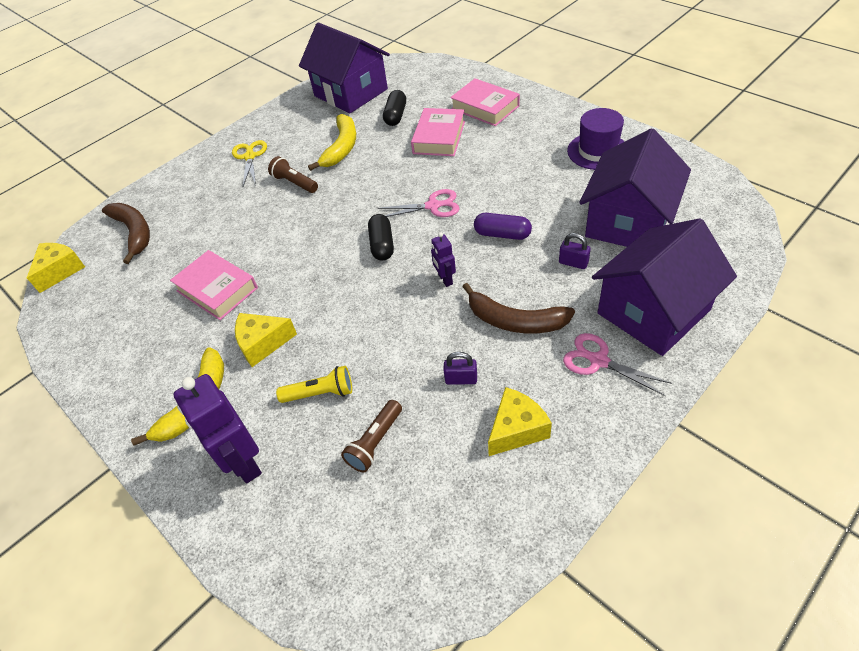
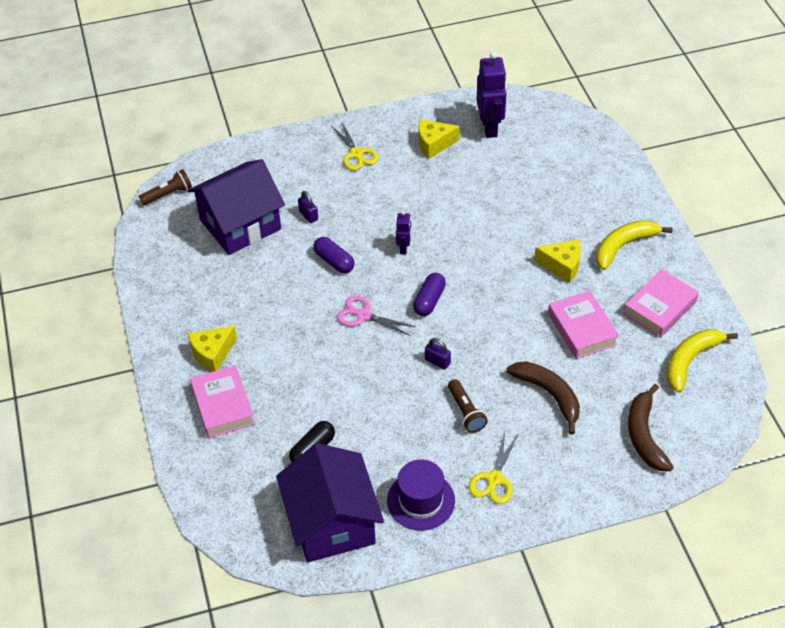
camera: 155 degrees left, 0 degrees up
(60, 271) = (725, 425): yellow cheese -> yellow cheese (212, 354)
(243, 463) = (603, 197): purple robot -> purple robot (490, 127)
(320, 393) = (537, 214): yellow flashlight -> none
(341, 148) = (395, 434): yellow banana -> yellow banana (690, 360)
(375, 442) = (518, 173): brown flashlight -> brown flashlight (168, 194)
(382, 245) = (429, 301): black capsule -> purple capsule
(439, 137) = (297, 391): pink book -> pink book (659, 307)
(461, 379) = (444, 182): purple padlock -> purple padlock (437, 361)
(515, 321) = (382, 198): brown banana -> brown banana (549, 395)
(597, 151) = (188, 295): purple hat -> purple hat (421, 500)
(598, 360) = (356, 154): pink scissors -> yellow scissors
(653, 311) = (296, 163): purple house -> none

